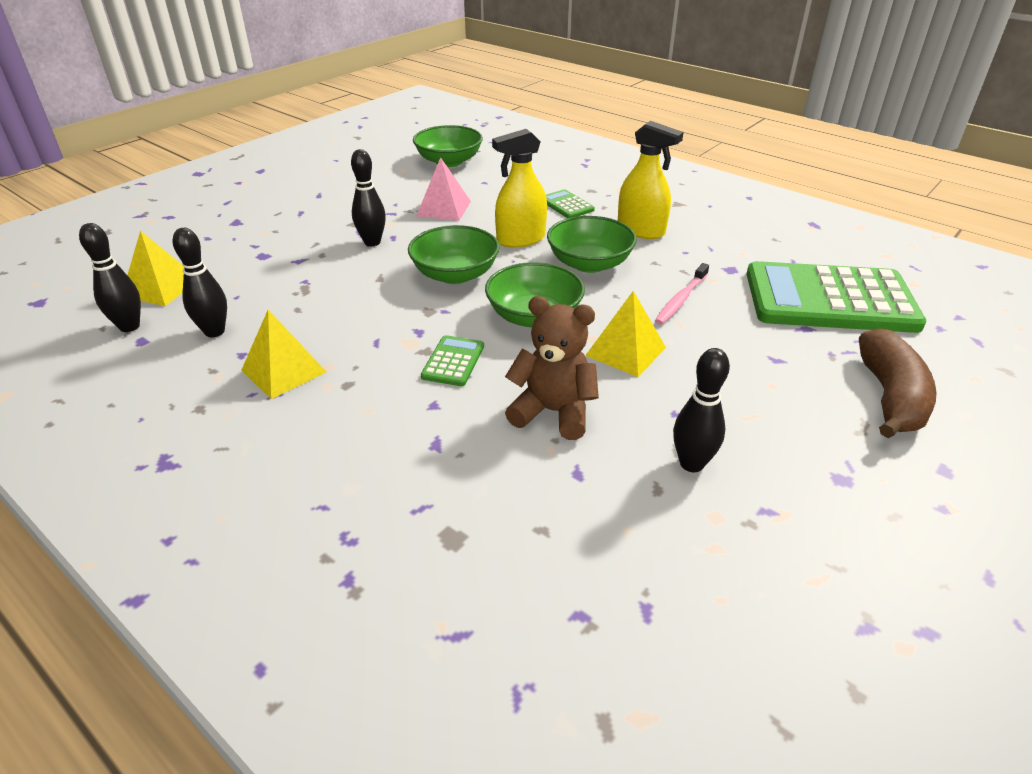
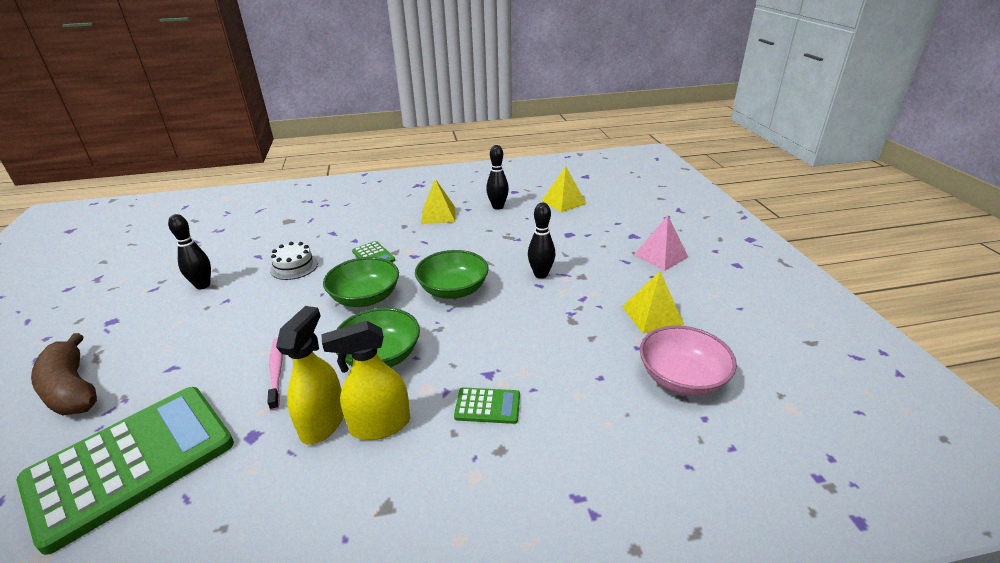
camera: 130 degrees right, 5 degrees down
(129, 326) = (531, 191): black bowling pin -> none
(443, 208) = (563, 326): pink pyramid -> pink pyramid (661, 256)
(449, 161) = (681, 378): green bowl -> pink bowl
(520, 239) = (461, 341): yellow spray bottle -> yellow spray bottle (323, 422)
(553, 412) = (294, 267): brown teddy bear -> white cake
(626, 351) = (284, 312): yellow pyramid -> yellow pyramid (652, 315)

